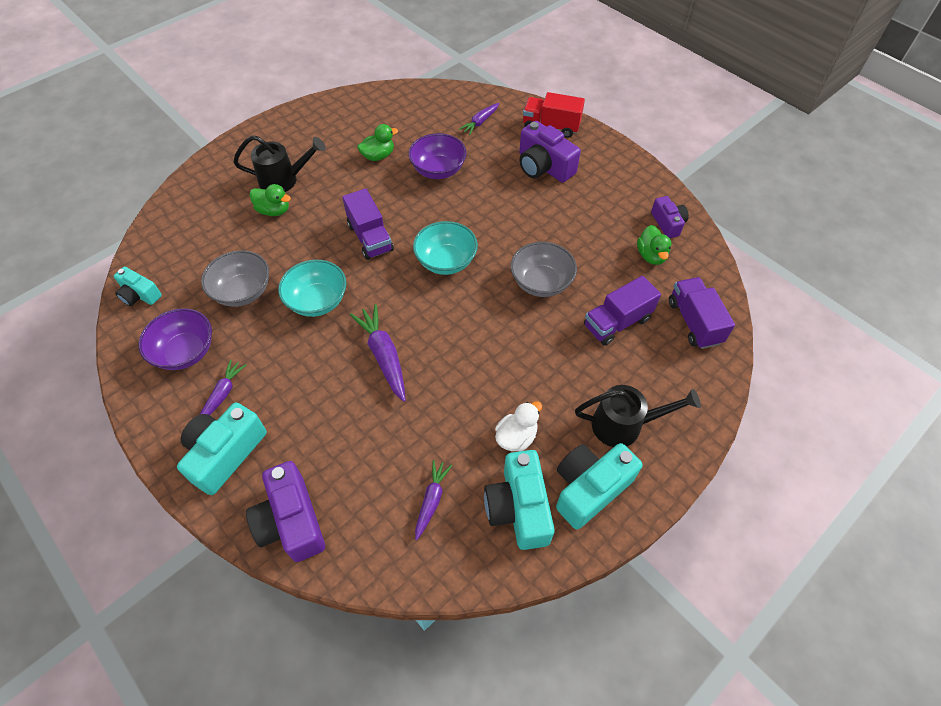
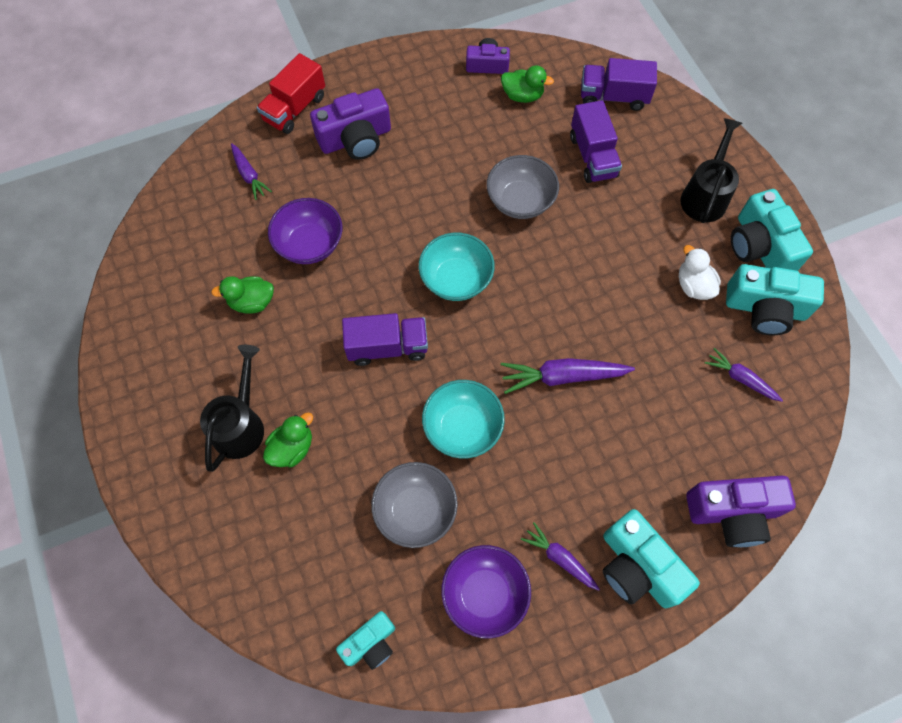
camera: 70 degrees left, 10 degrees up
(378, 156) = (252, 302): green duck -> green duck turned 90 degrees counterclockwise

